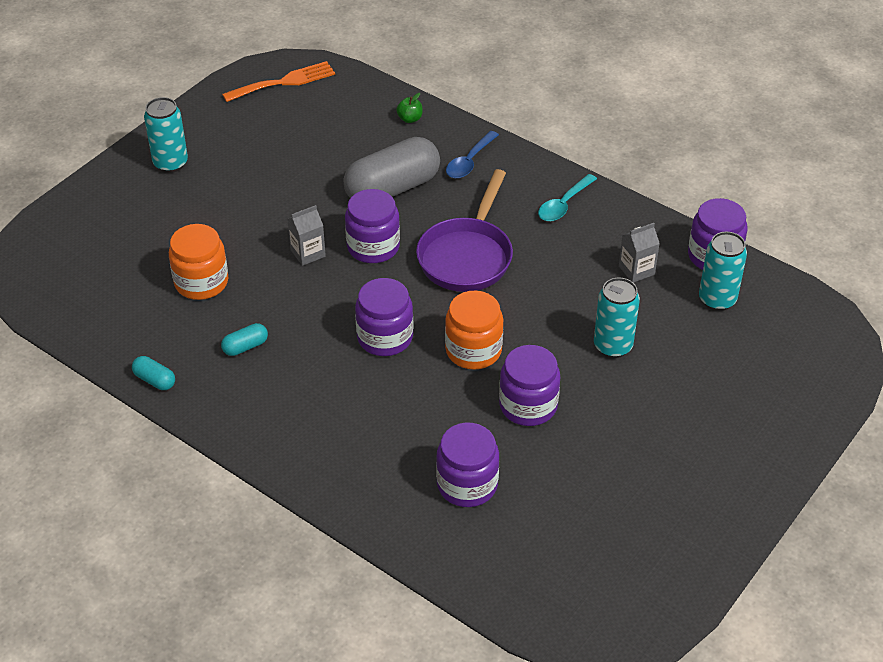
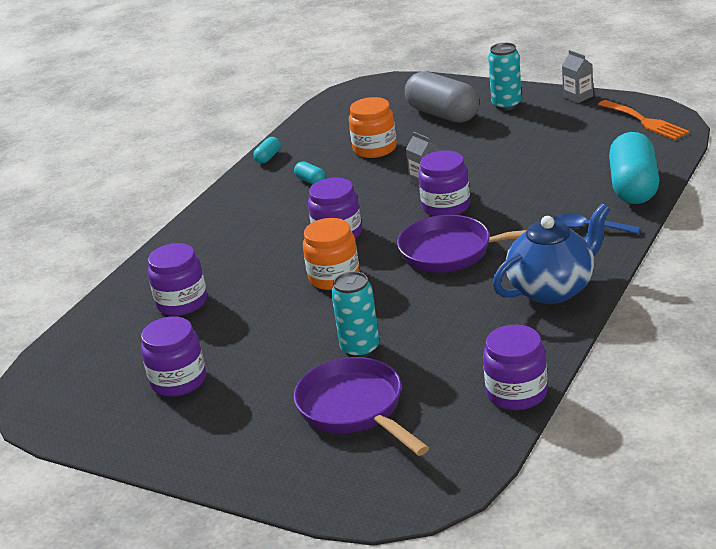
camera: 85 degrees right, 15 degrees down
(392, 188) = (528, 199): grey capsule -> grey capsule (443, 114)
(410, 119) = (633, 187): green apple -> turquoise capsule
(528, 405) = (274, 316): purple jar -> purple jar (178, 381)
(564, 204) = (553, 289): turquoise spoon -> blue teapot
(636, 270) = (473, 346): grey carton -> grey carton (578, 96)
(708, 361) = (355, 409): none -> purple pan
(717, 300) = (448, 404): turquoise can -> none

